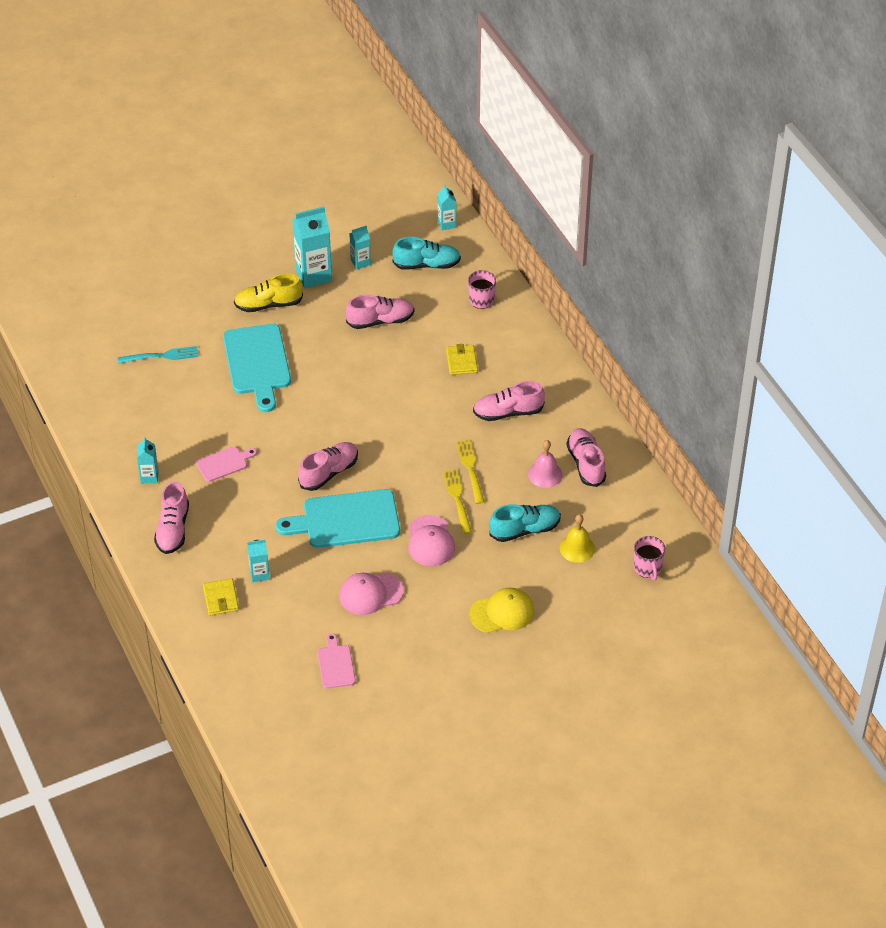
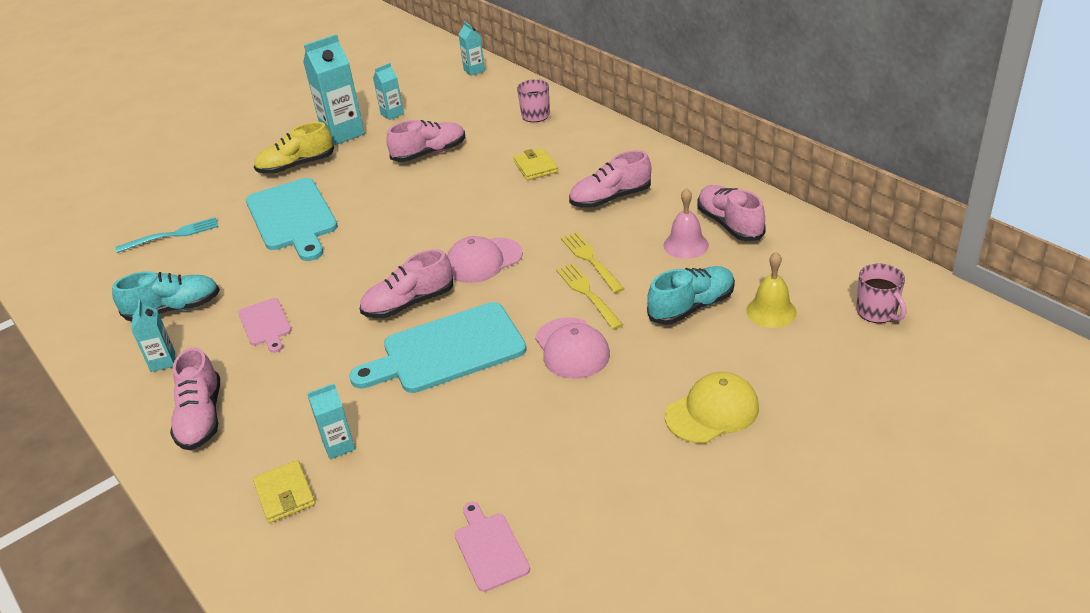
camera: 10 degrees left, 10 degrees down
(224, 463) = (265, 324): pink cutting board -> pink cutting board turned 105 degrees clockwise
(329, 473) = (409, 303): pink shoe -> pink shoe turned 150 degrees counterclockwise
(370, 594) = (511, 433): pink cap -> pink cap (483, 260)
(427, 265) = (465, 102): turquoise shoe -> turquoise shoe (174, 309)

